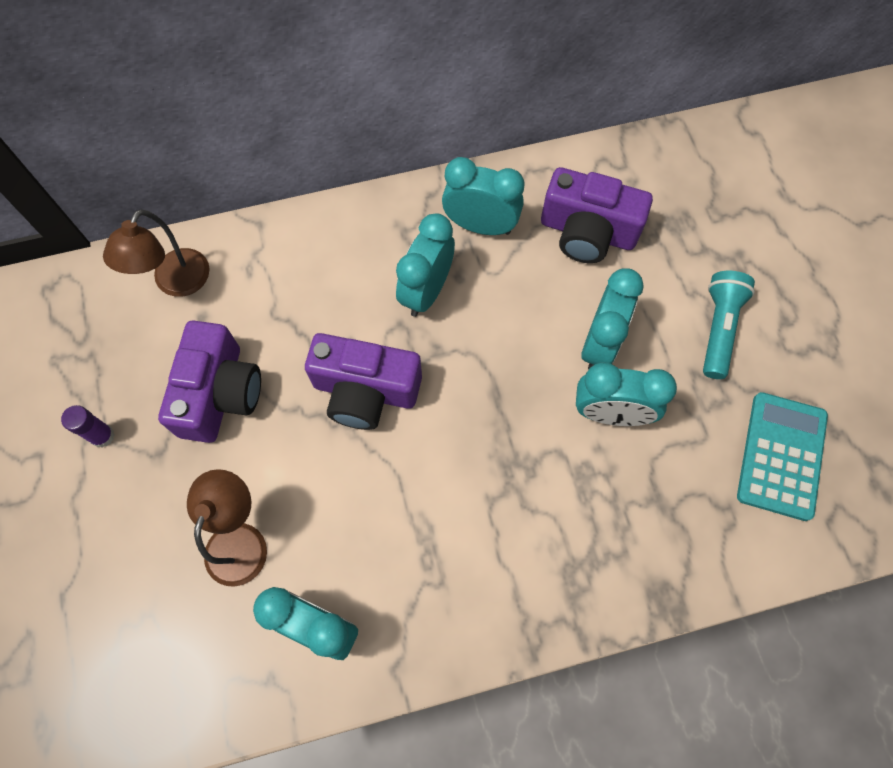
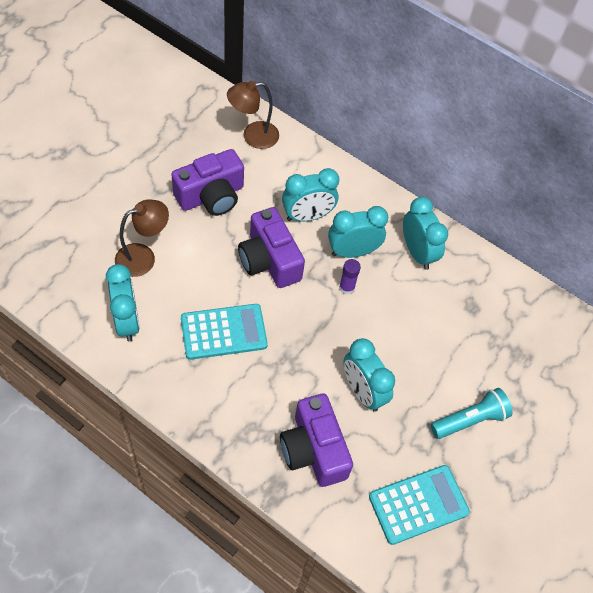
camera: 45 degrees right, 10 degrees down
(102, 436) = (147, 162): purple glue stick -> purple glue stick (346, 287)
(422, 515) = (223, 332): none -> turquoise calculator
(587, 232) = (466, 310): purple camera -> purple camera (313, 450)
(600, 343) = (401, 360): turquoise clock -> turquoise clock (307, 216)

